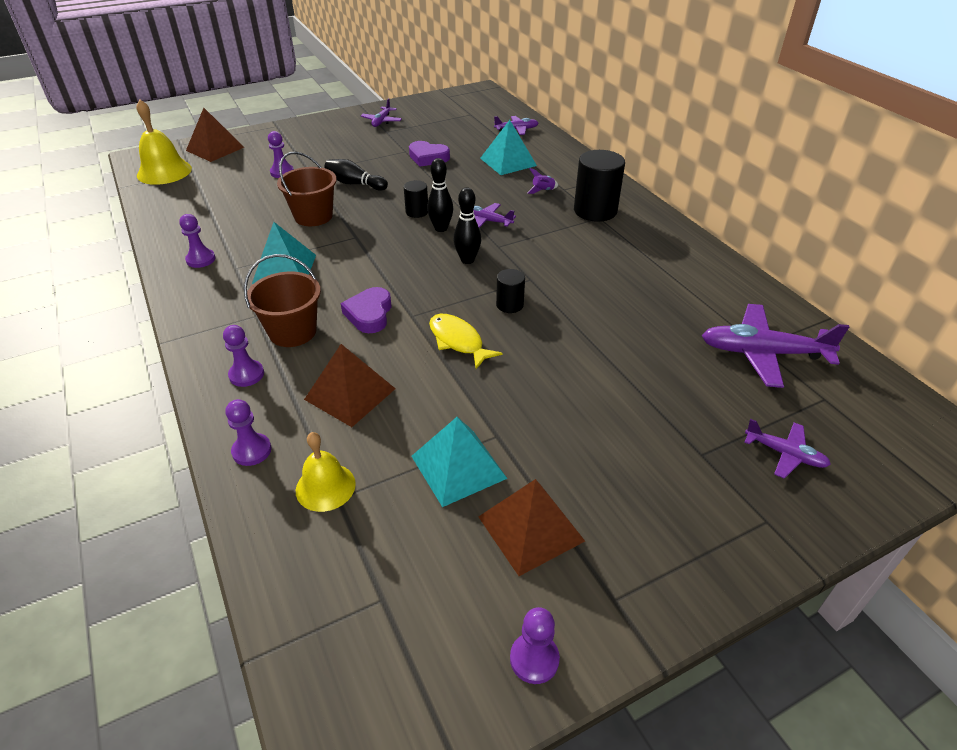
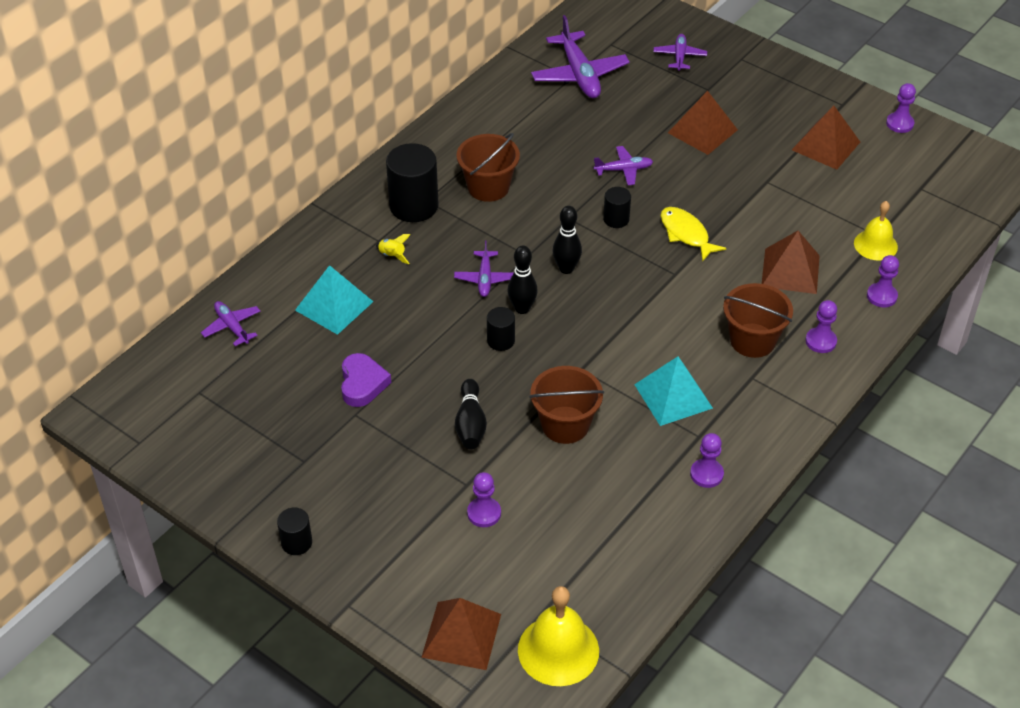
camera: 115 degrees left, 5 degrees up
(333, 121) = (296, 542): none -> black cylinder
(369, 314) = (693, 301): purple heart -> none
(381, 121) = (271, 482): purple plane -> purple plane (624, 170)
(458, 341) = (686, 234): yellow fish -> yellow fish turned 120 degrees clockwise
(458, 467) = (808, 190): turquoise pyramid -> none
(543, 191) = (392, 255): purple rocket -> yellow rocket
(598, 249) = (488, 187): none -> brown bucket
(617, 416) = (702, 131): none -> brown pyramid

